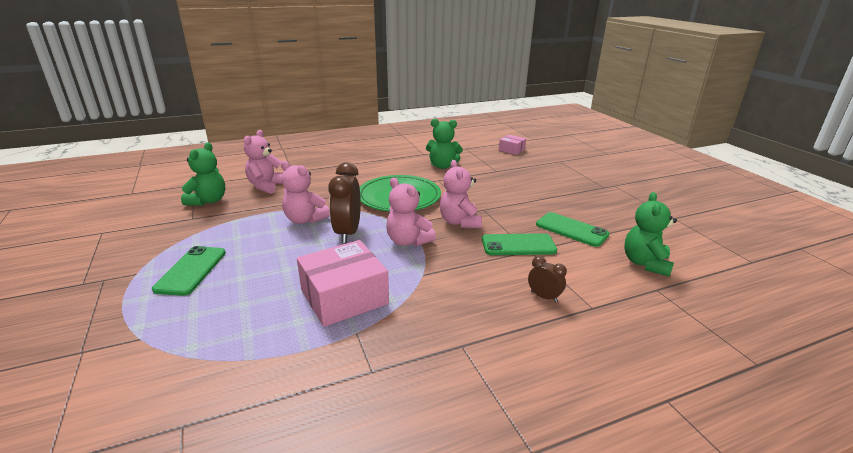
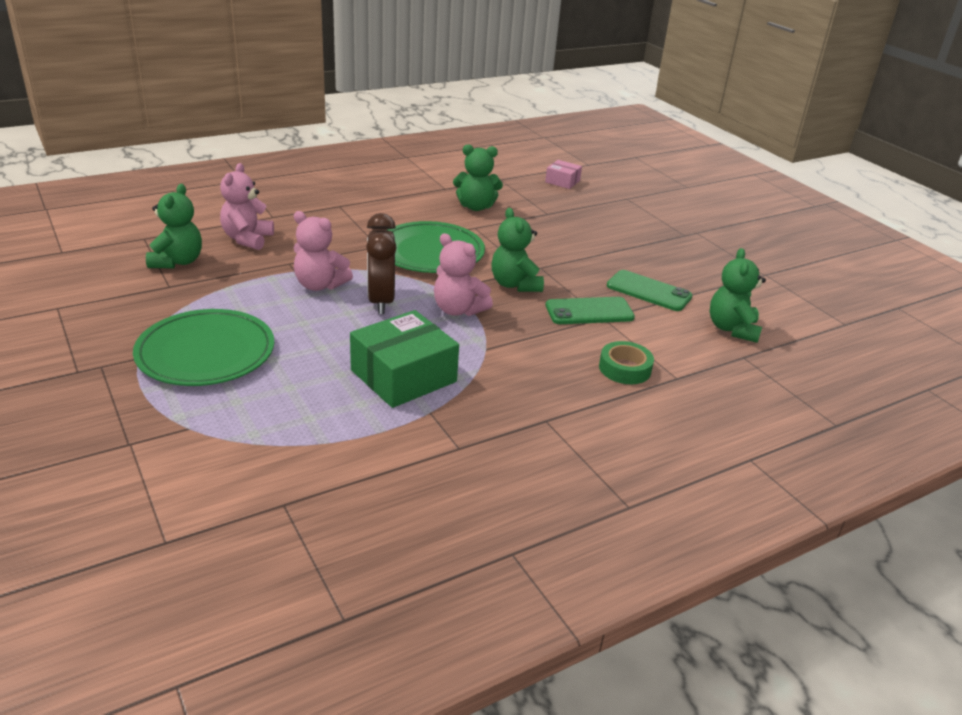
camera: 10 degrees left, 5 degrees up
(191, 270) = (206, 352): green phone -> green plate
(344, 296) = (403, 376): pink box -> green box
(460, 222) = (515, 284): pink teddy bear -> green teddy bear
(544, 297) = (625, 368): brown clock -> green tape

